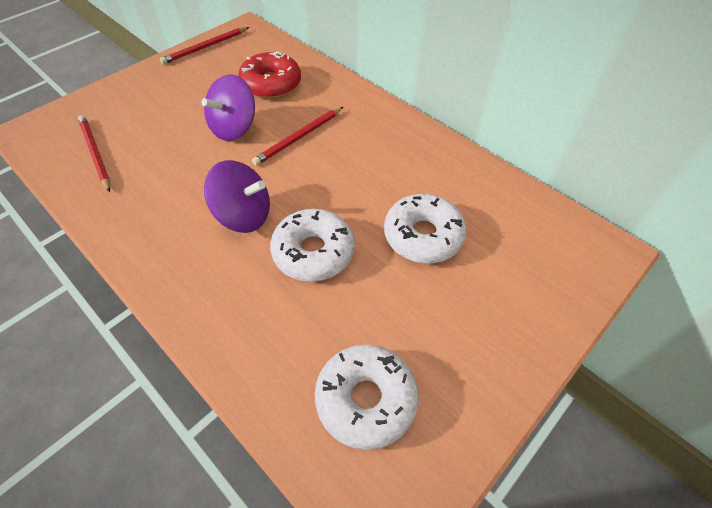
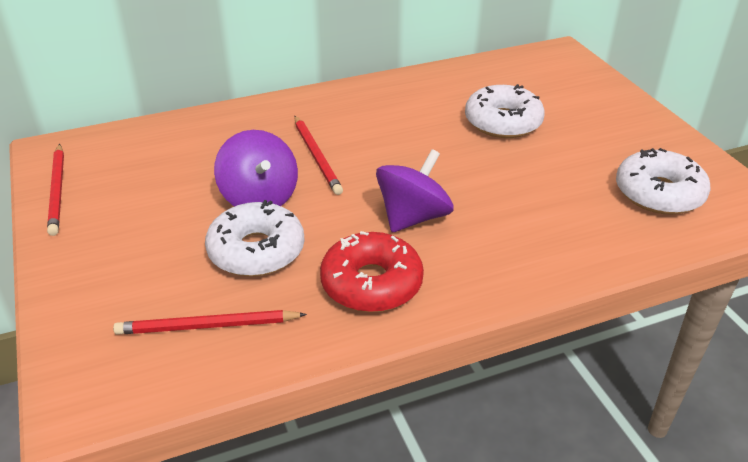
camera: 65 degrees left, 15 degrees down
(271, 84) = (200, 155): red donut -> red donut (371, 284)
(313, 252) = (490, 184): white donut -> white donut (256, 251)

